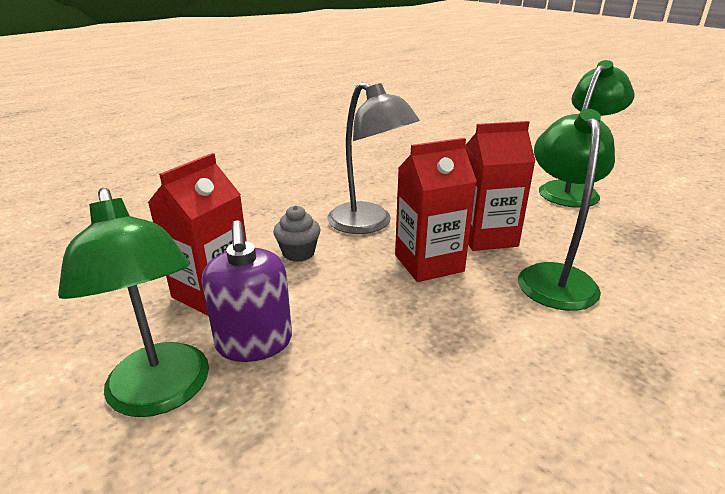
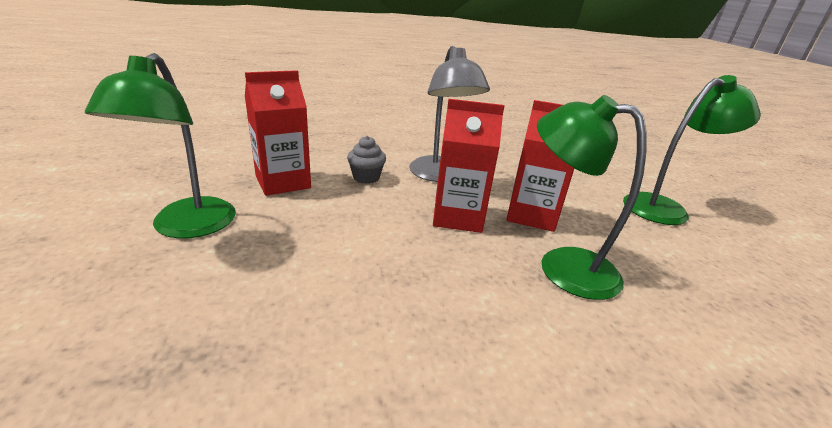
camera: 25 degrees right, 0 degrees up
(254, 342) = (273, 220): purple soap dispenser -> none
(554, 276) = (562, 265): green lamp -> green lamp turned 90 degrees counterclockwise

